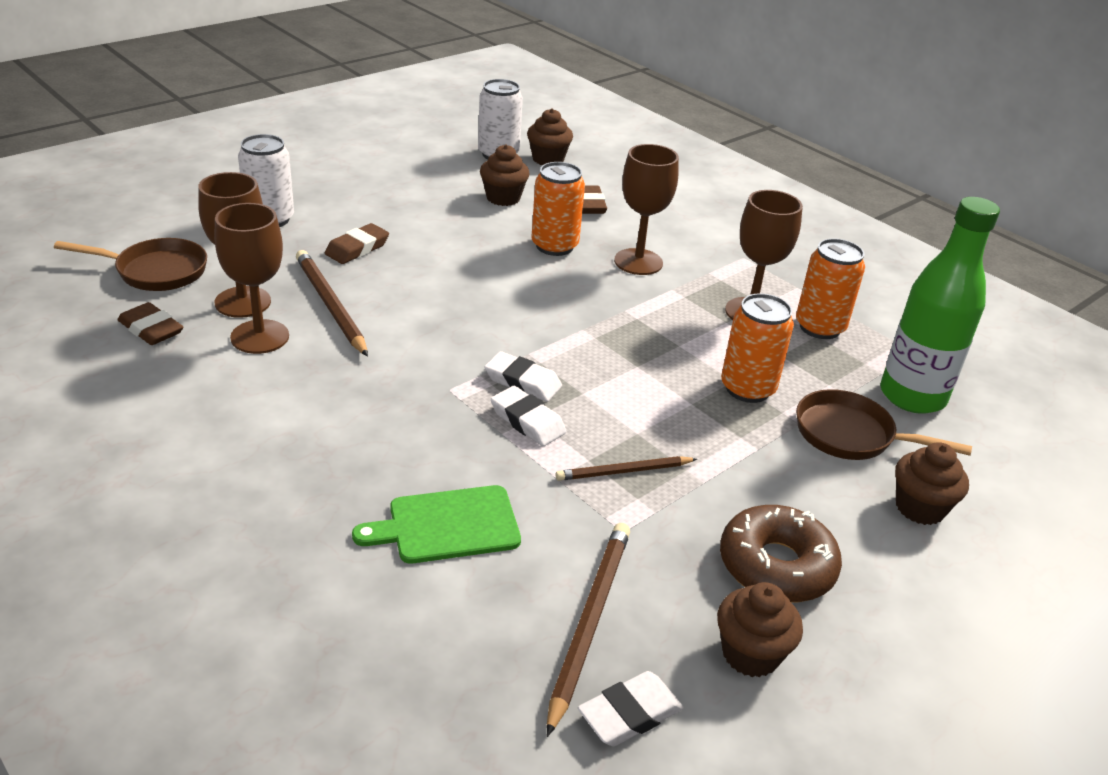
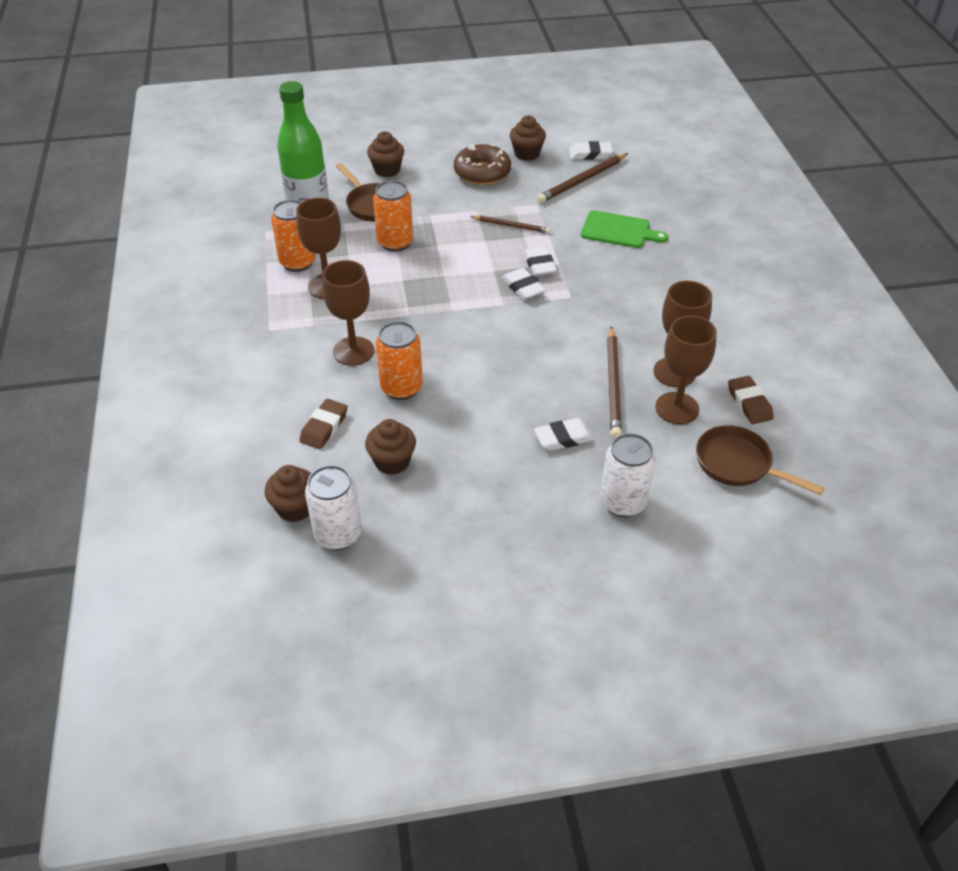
camera: 145 degrees left, 10 degrees up
(357, 248) = (563, 438): brown eraser -> white eraser

